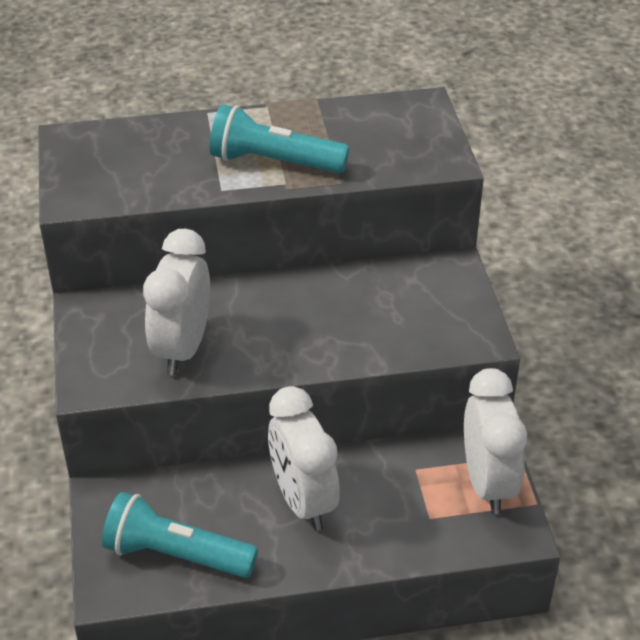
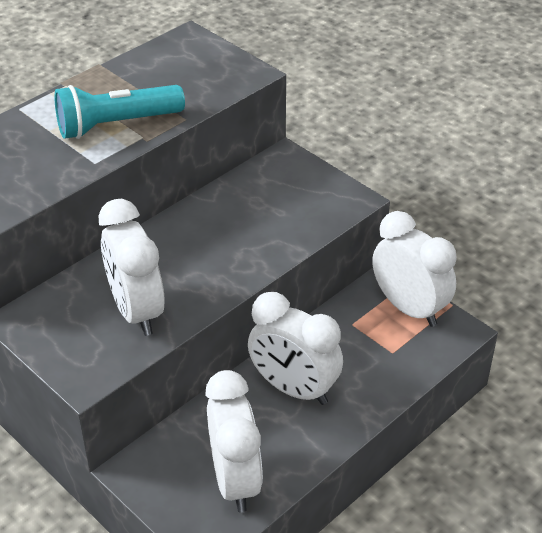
camera: 35 degrees left, 0 degrees up
(176, 554) = (235, 480): turquoise flashlight -> white clock

